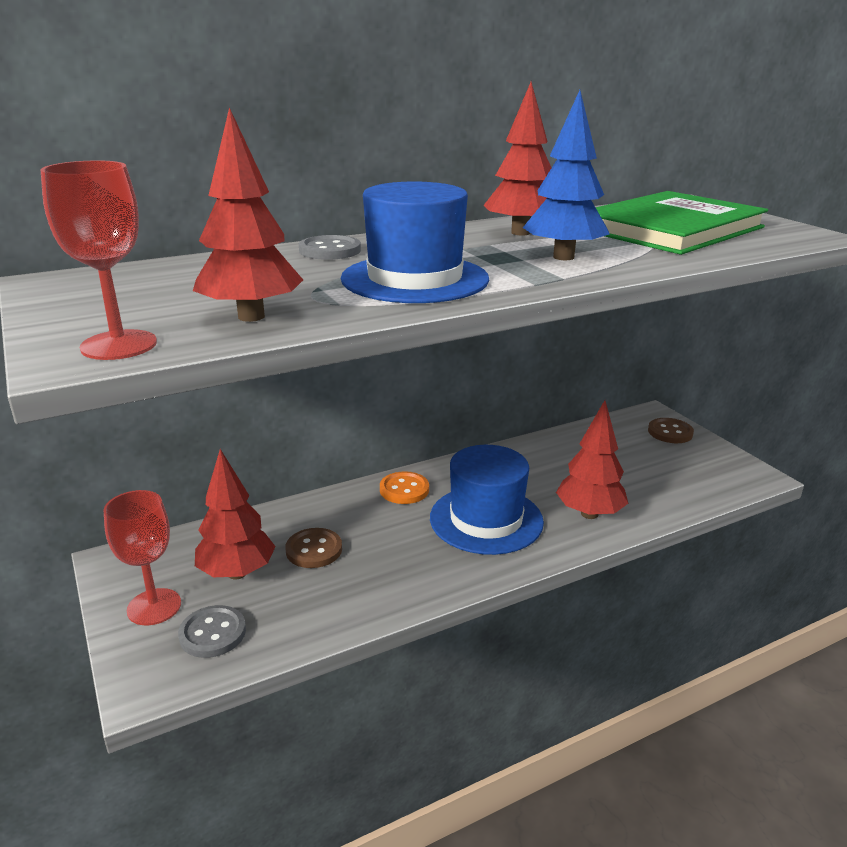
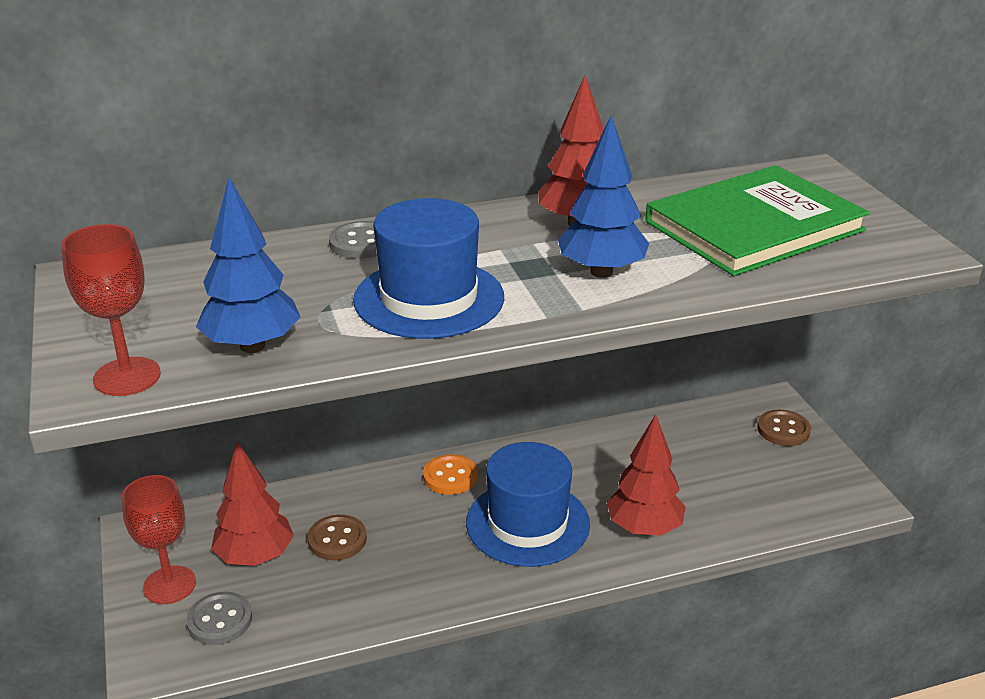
camera: 10 degrees right, 5 degrees up
(251, 317) = (252, 346): red tree -> blue tree

